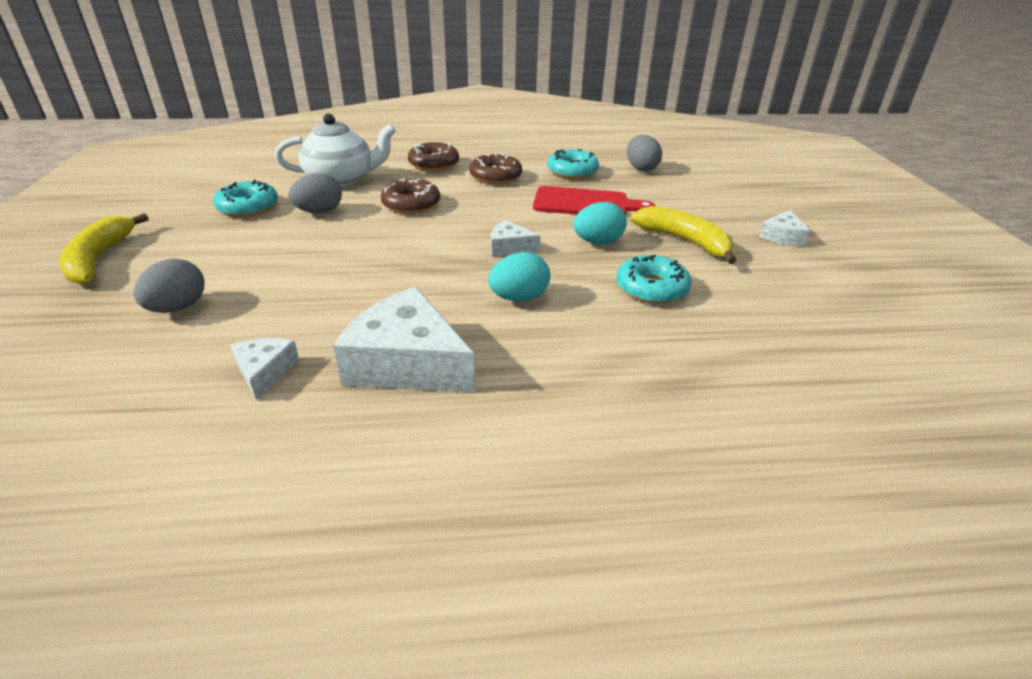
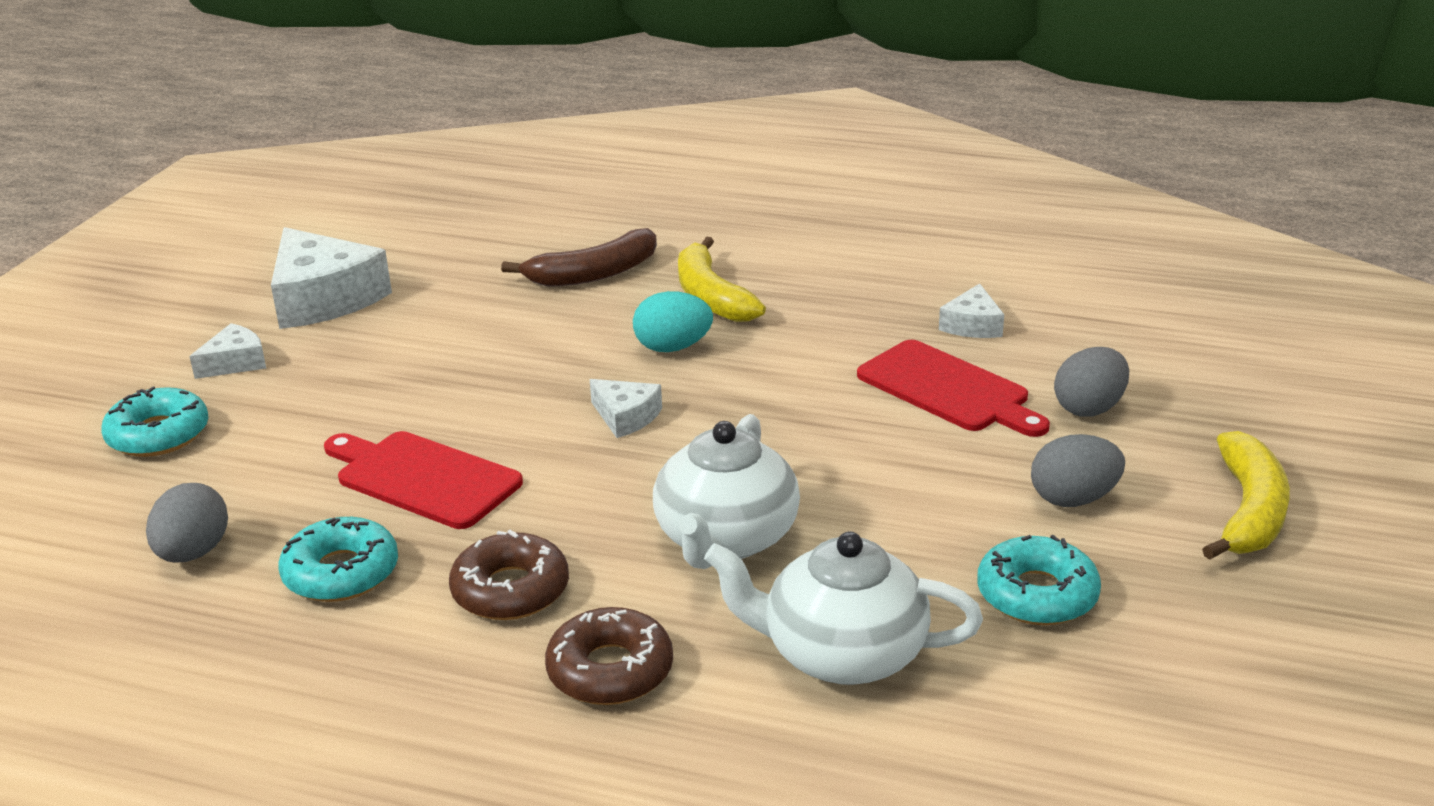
camera: 155 degrees left, 5 degrees down
(291, 303) = (948, 389): none -> red cutting board
(319, 212) = (899, 552): grey egg -> grey egg (1073, 499)
(407, 363) = (831, 309): white cheese -> white cheese (323, 298)
(411, 204) = (726, 539): brown donut -> white teapot
(598, 242) = (495, 401): turquoise egg -> none
(651, 288) = (509, 331): turquoise donut -> turquoise donut (158, 435)
(654, 358) = (593, 274): none -> brown banana
(684, 241) = (376, 380): yellow banana -> yellow banana (711, 296)

